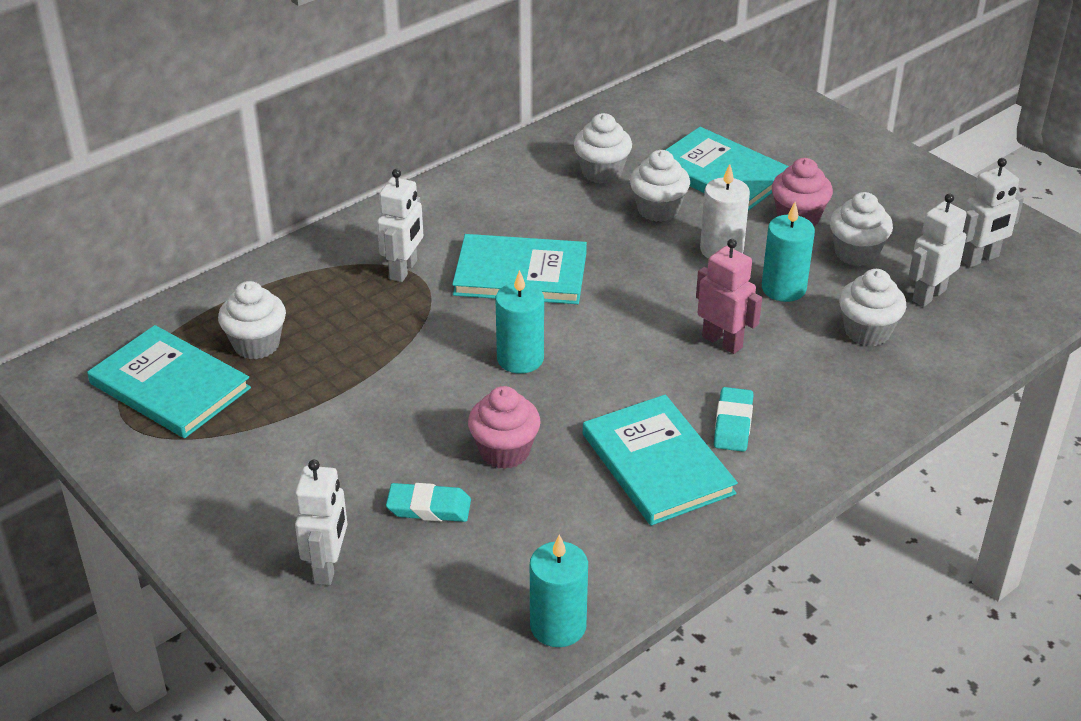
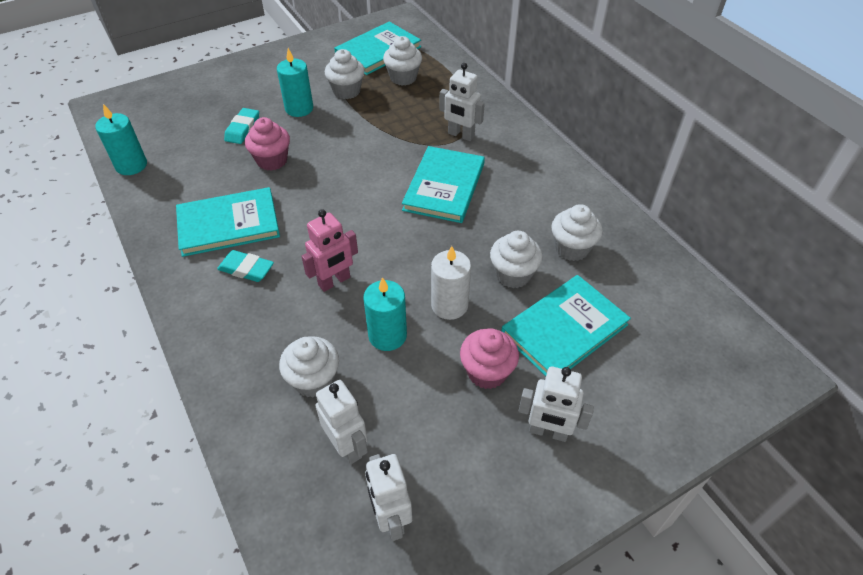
camera: 100 degrees right, 10 degrees up
(328, 567) = (220, 94): white robot -> white robot (548, 432)
(520, 359) = (353, 176): turquoise candle -> turquoise candle (299, 109)
(856, 253) = (424, 404): white cupcake -> white cupcake (346, 91)

